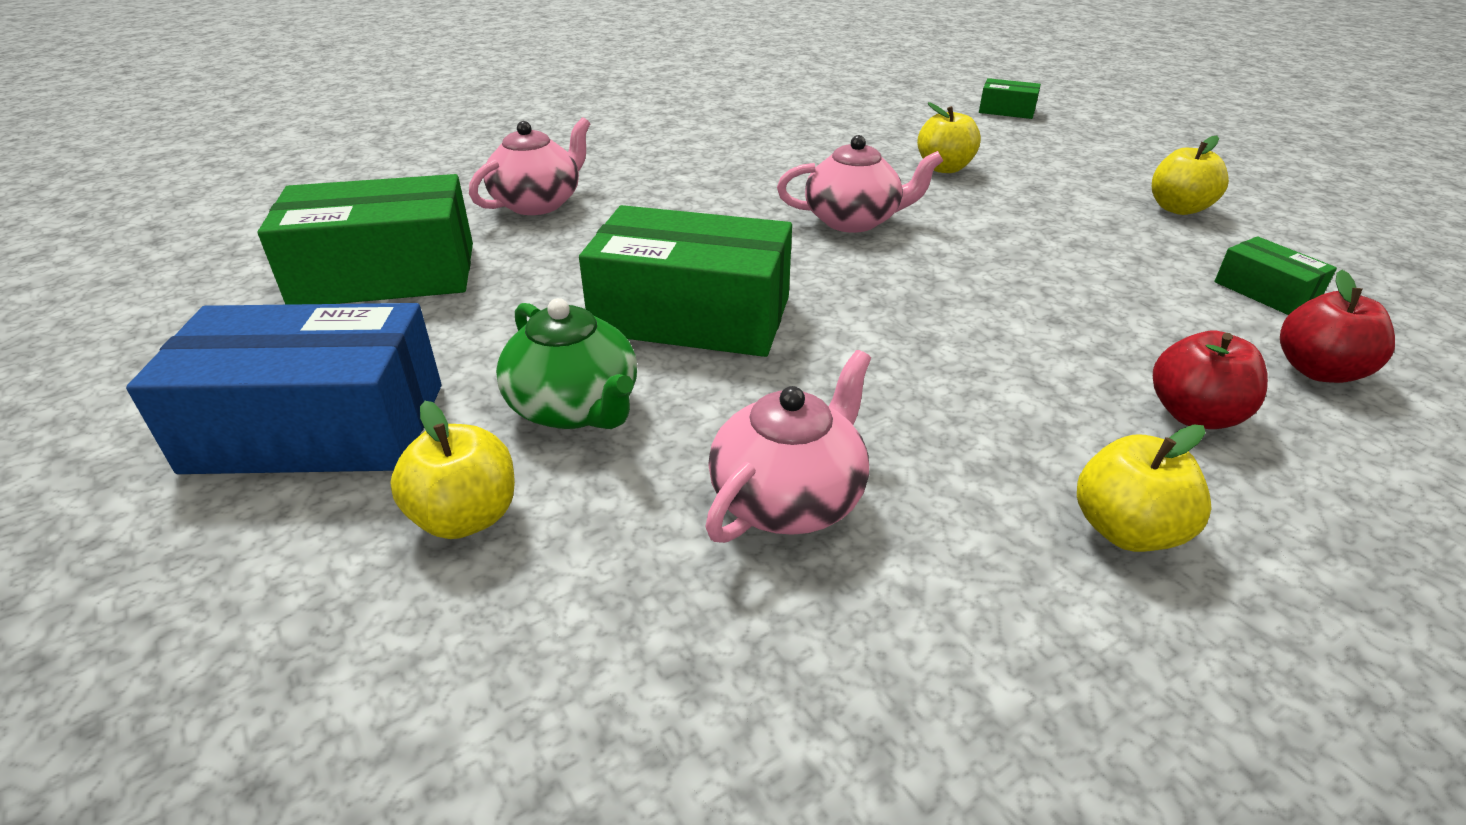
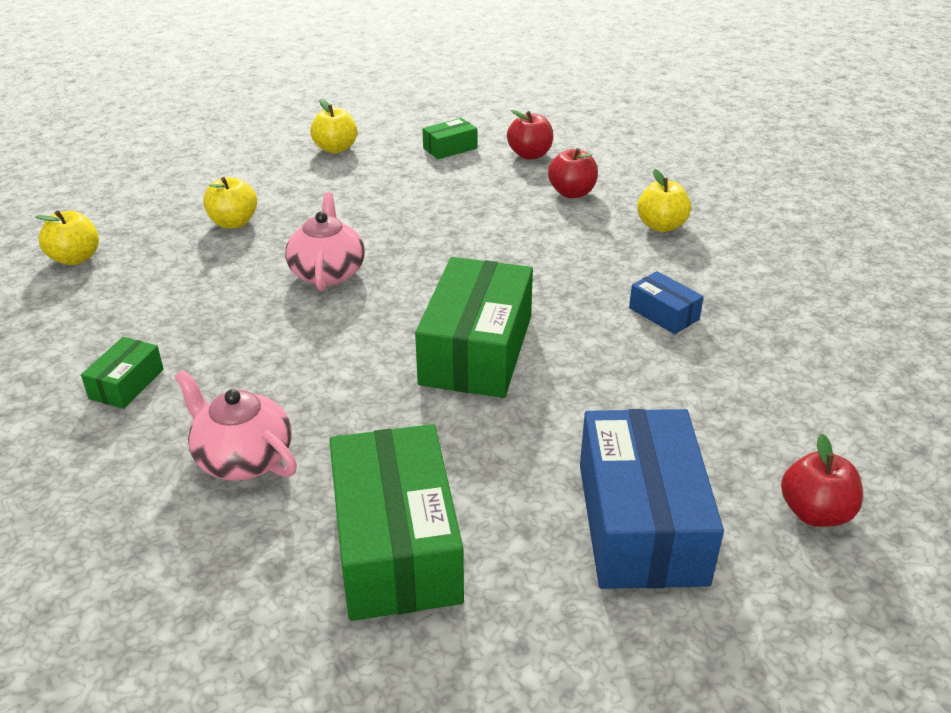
camera: 90 degrees left, 0 degrees up
(219, 615) = (815, 513): none -> red apple
(466, 517) = (710, 428): yellow apple -> yellow apple (75, 258)
(575, 407) = (597, 396): green teapot -> none
(789, 498) = (663, 314): pink teapot -> blue box
(1006, 111) = (109, 178): green box -> green box (127, 384)

